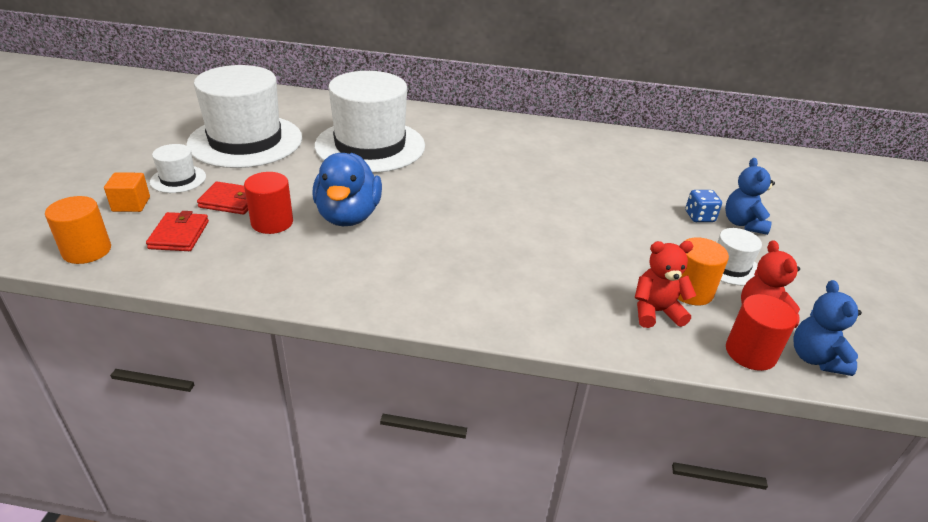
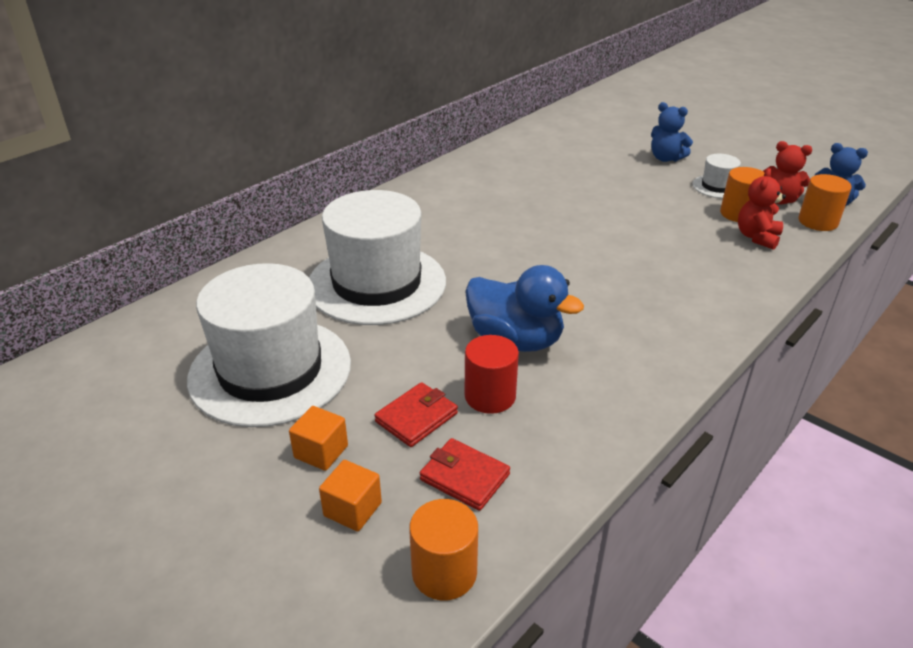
camera: 55 degrees left, 0 degrees up
(178, 179) = (321, 452): white hat -> orange cube
(699, 217) = (645, 170): blue dice -> none
(750, 353) = (818, 222): red cylinder -> orange cylinder

